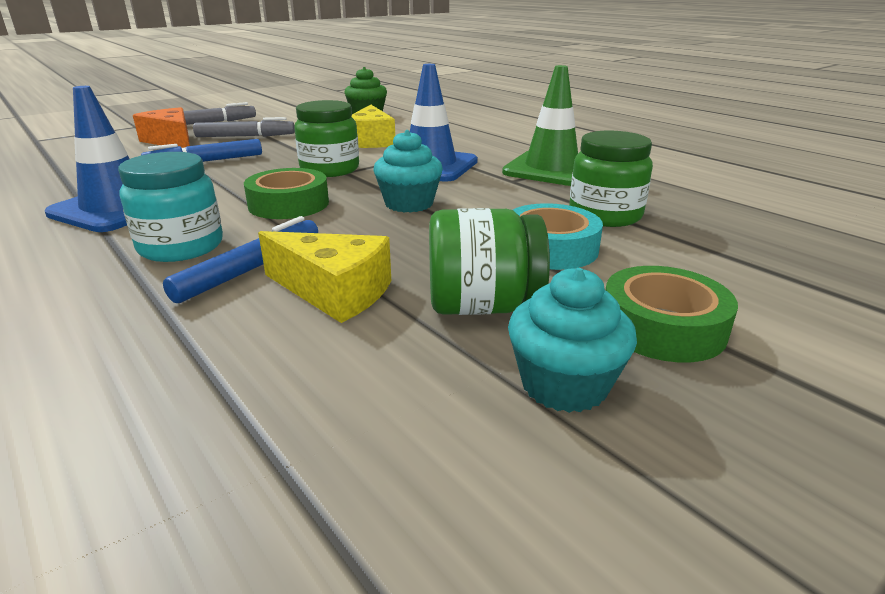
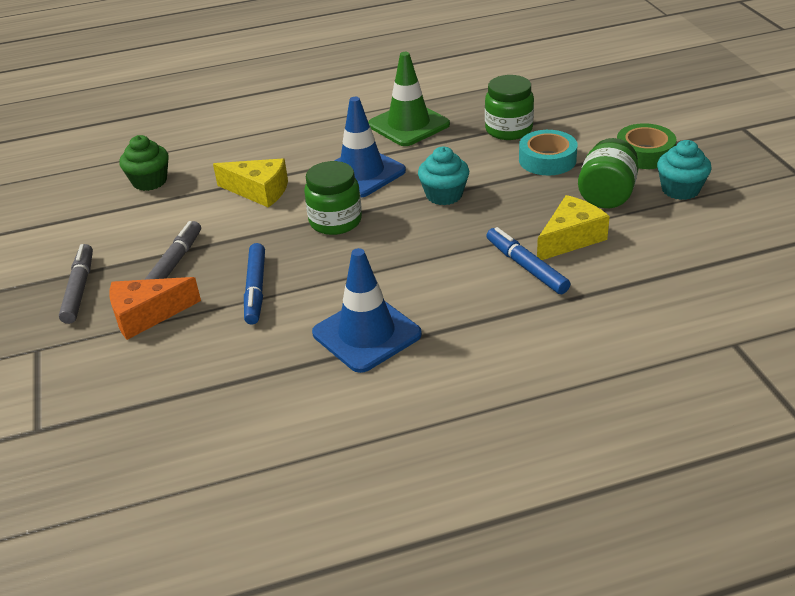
camera: 65 degrees left, 10 degrees up
(181, 247) = (473, 296): turquoise jar -> none
(289, 204) = (412, 247): green tape -> none

